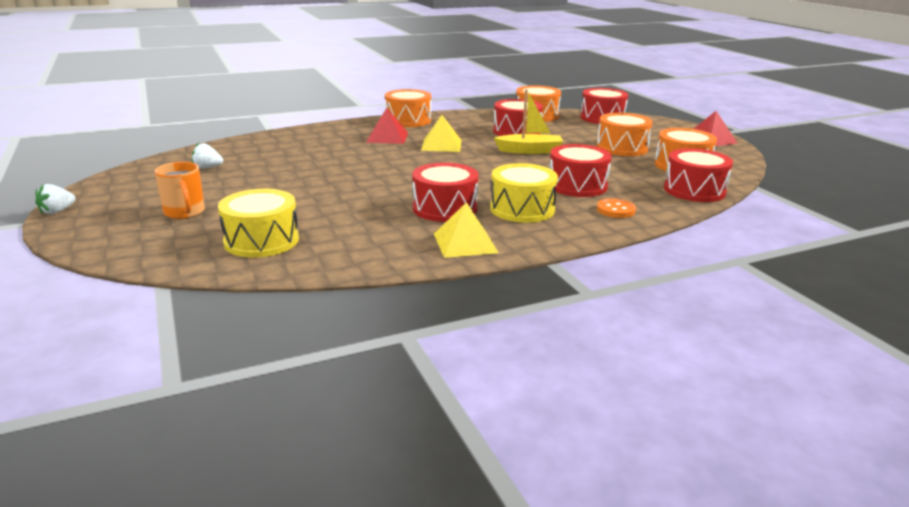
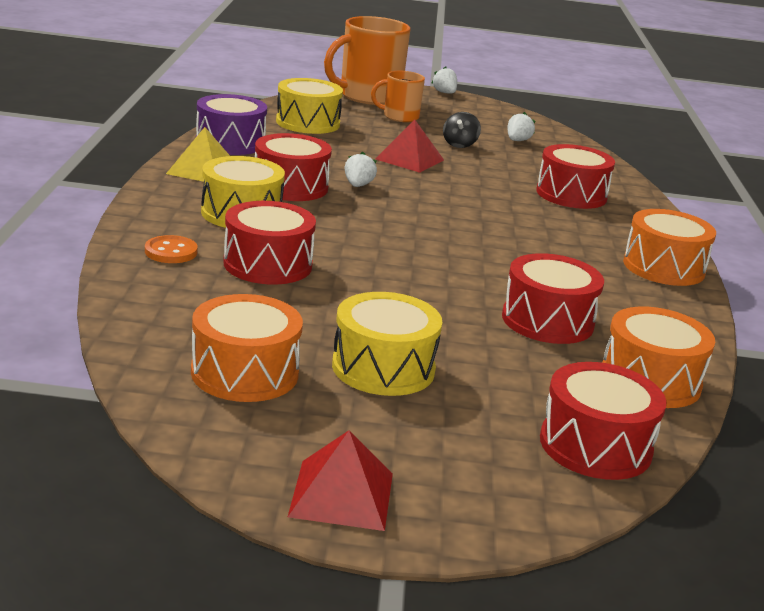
camera: 115 degrees right, 0 degrees up
(115, 238) = (368, 96): none -> orange mug
(247, 181) = (459, 145): none -> black spinning top
(377, 253) = (230, 143): none -> purple drum
(387, 137) = (576, 231): red pyramid -> red pyramid (410, 159)
(404, 192) = (358, 185): none -> white strawberry
(441, 145) = (514, 249): yellow pyramid -> none
(529, 151) = (436, 292): yellow boat -> none
(622, 148) = (383, 368): orange drum -> yellow drum
(694, 190) = (149, 326): red drum -> red drum (571, 194)

